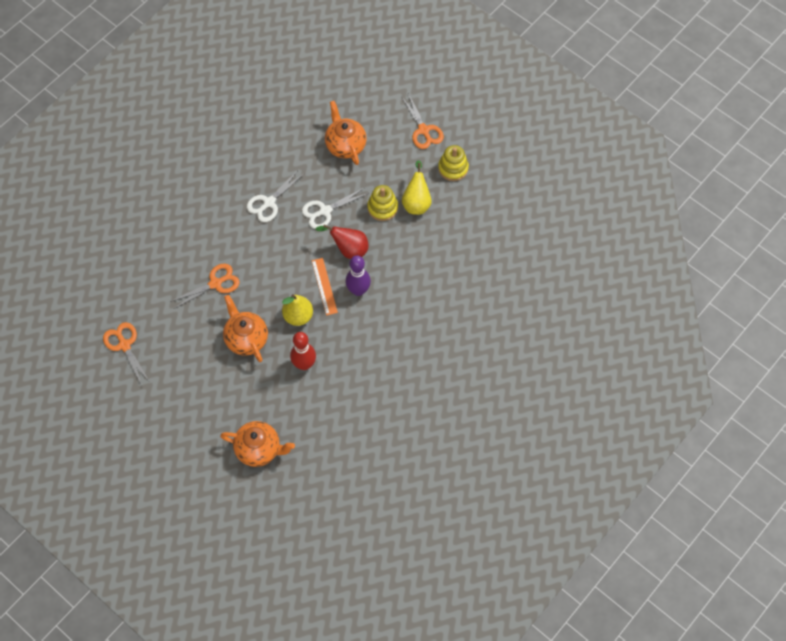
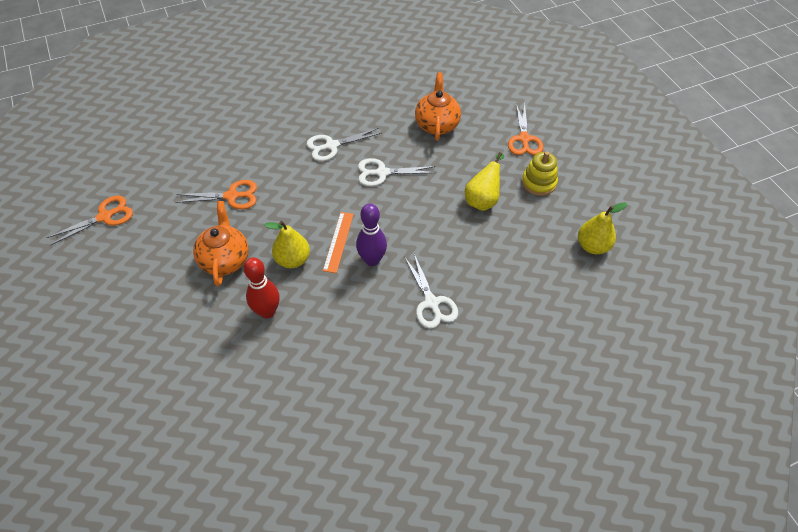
camera: 25 degrees right, 10 degrees down
(124, 345) = (105, 217): orange scissors -> orange scissors turned 60 degrees clockwise
(259, 449) = (157, 383): orange teapot -> none
(348, 249) = (385, 216): red pear -> none
(382, 208) = (443, 191): yellow stacking toy -> none
(420, 305) = (431, 303): none -> white scissors
(516, 208) = (592, 246): none -> yellow pear

